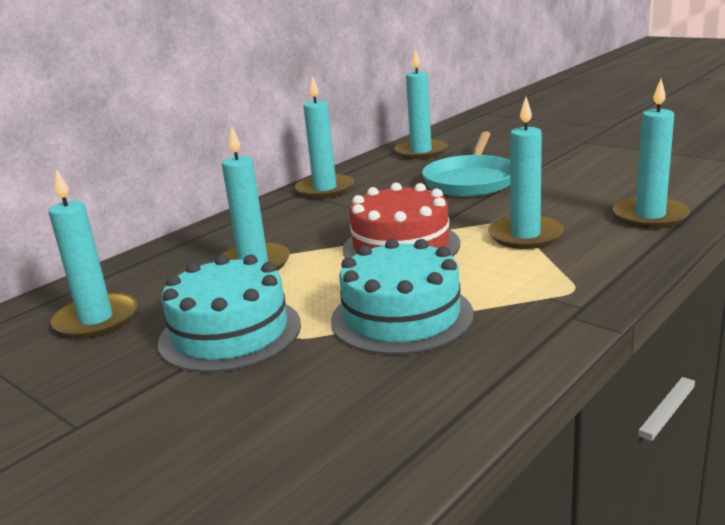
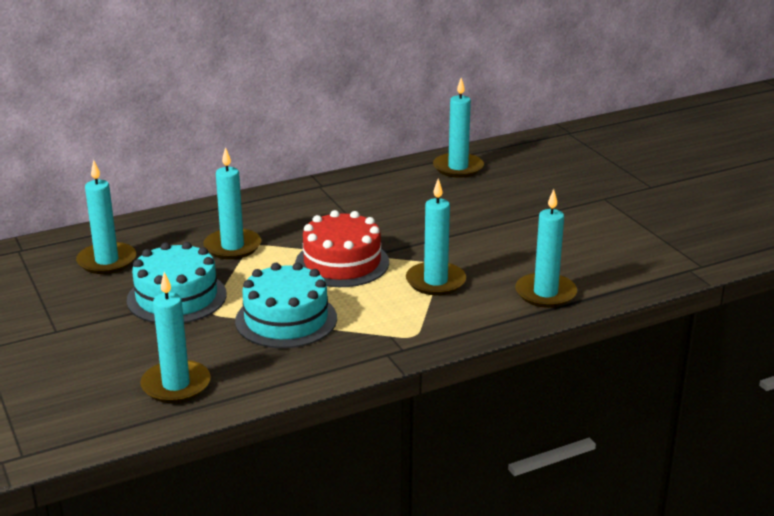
camera: 20 degrees right, 5 degrees up
(325, 189) = (343, 188): turquoise candle -> turquoise candle (176, 385)
(470, 181) = (460, 214): turquoise pan -> none

